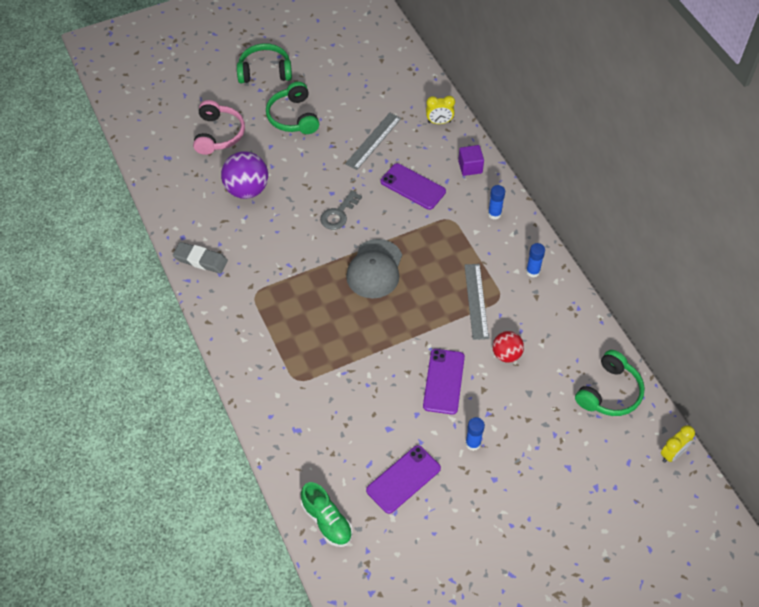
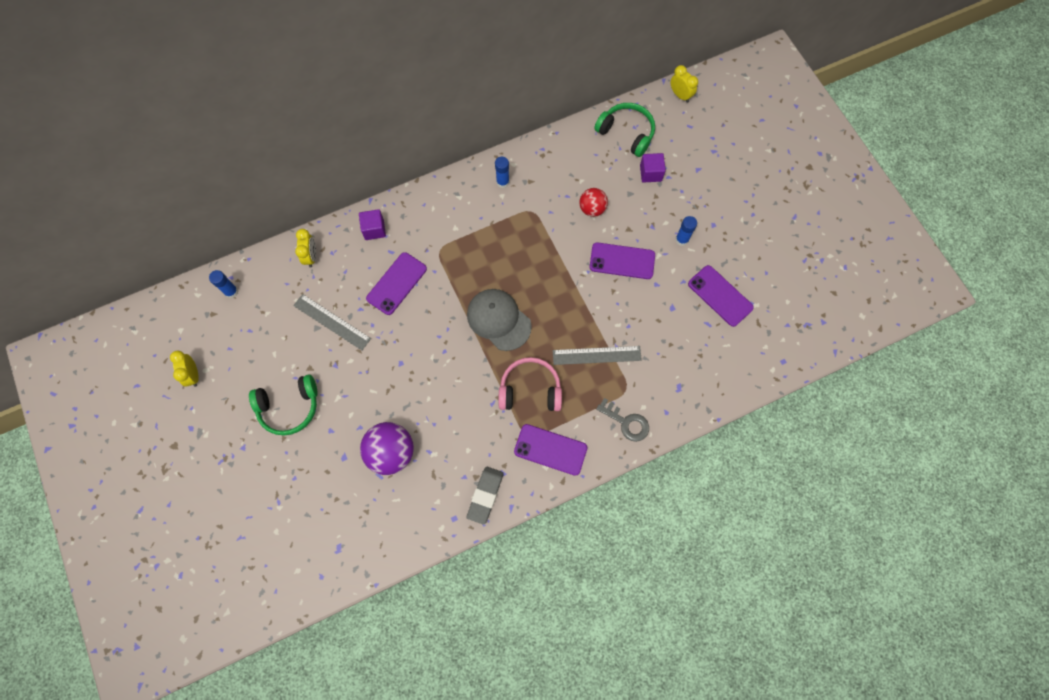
camera: 90 degrees left, 15 degrees up
(218, 134) = (308, 490): pink headphones -> pink headphones (530, 390)
(239, 312) = (550, 449): none -> purple phone
(265, 71) = (213, 443): green headphones -> none
(325, 53) = (193, 375): none -> yellow clock
(327, 521) = (764, 358): green shoe -> none
(338, 214) = (429, 355): grey key -> grey key (626, 422)
(375, 269) = (498, 320): grey cap -> grey cap turned 150 degrees counterclockwise
(476, 301) = (535, 231): grey ruler -> grey ruler (596, 355)
(494, 214) = (434, 210): blue glue stick -> blue glue stick (231, 292)
(557, 415) = (650, 173): none -> purple cube

